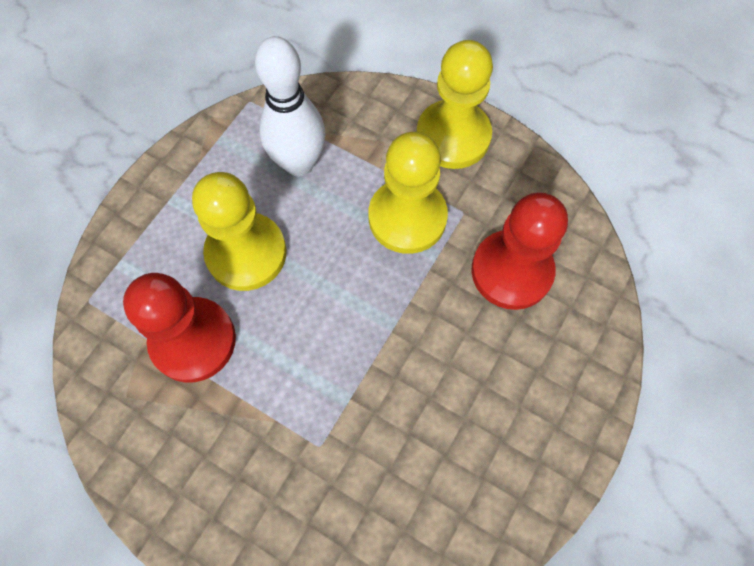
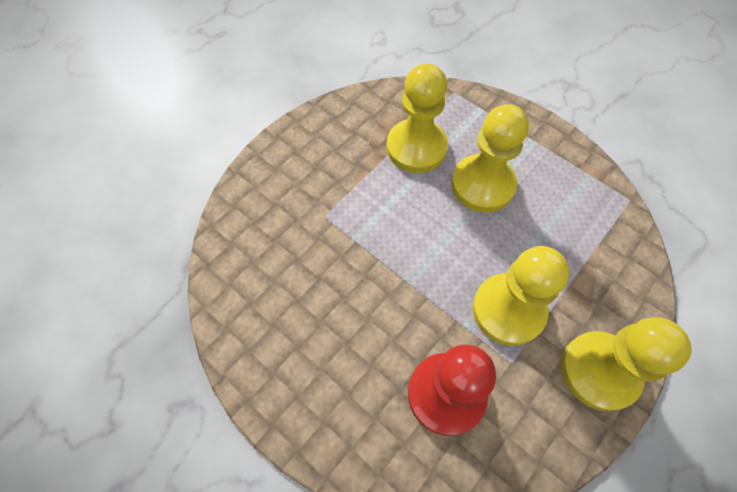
camera: 100 degrees right, 5 degrees down
(193, 340) = (416, 148): red pawn -> yellow pawn
(299, 163) = (565, 230): white bowling pin -> none

